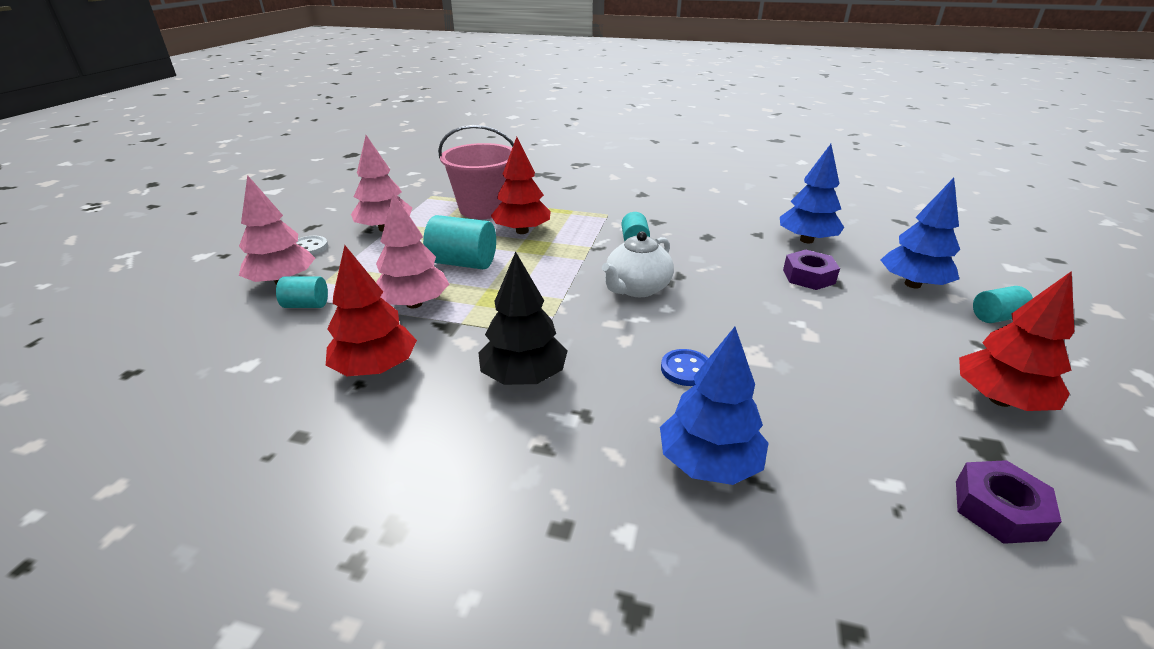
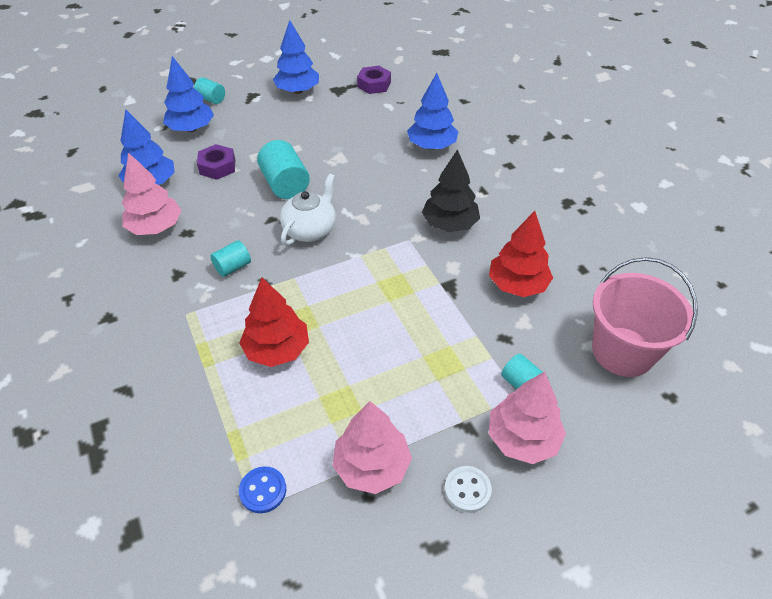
camera: 130 degrees left, 15 degrees up
(414, 304) = (449, 324): pink tree -> pink tree (155, 227)
(463, 263) = (370, 344): turquoise cylinder -> turquoise cylinder (285, 184)
(484, 209) = (250, 421): pink bucket -> pink bucket (622, 351)
(636, 288) = (310, 230): white teapot -> white teapot turned 60 degrees counterclockwise
(686, 369) = (376, 175): blue button -> blue button (263, 490)
(1000, 400) = (297, 91): red tree -> blue tree

